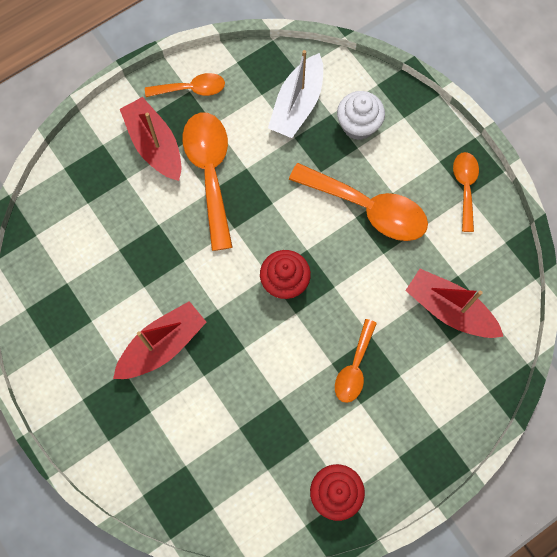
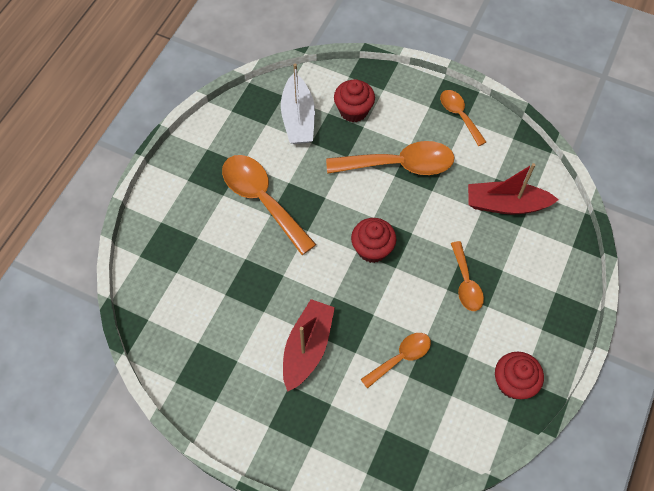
camera: 30 degrees left, 10 degrees down
(155, 145) = (204, 201): red boat -> none
(191, 89) = (208, 146): orange spoon -> orange spoon (401, 358)
(358, 125) = (353, 111): white cupcake -> red cupcake

